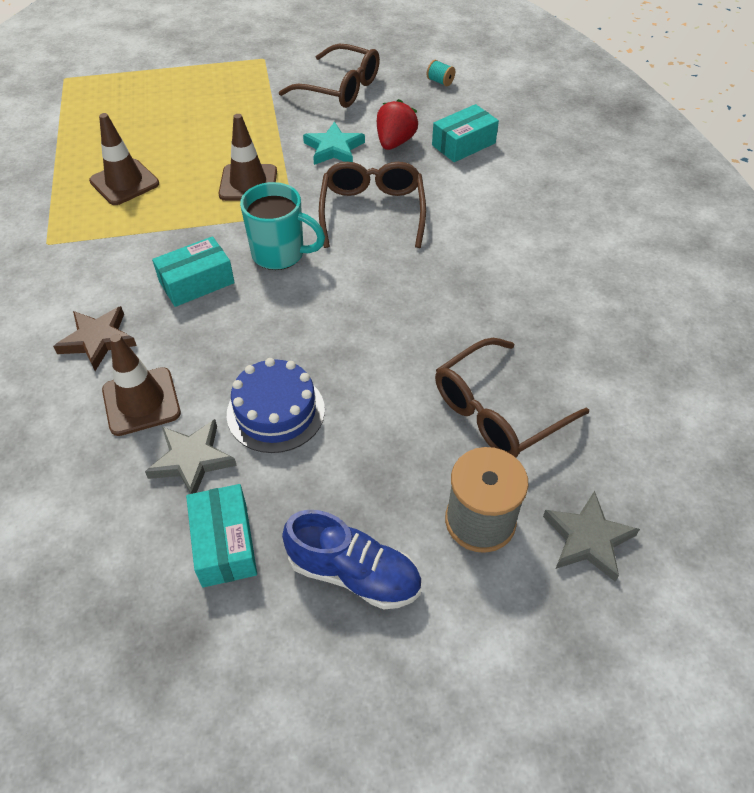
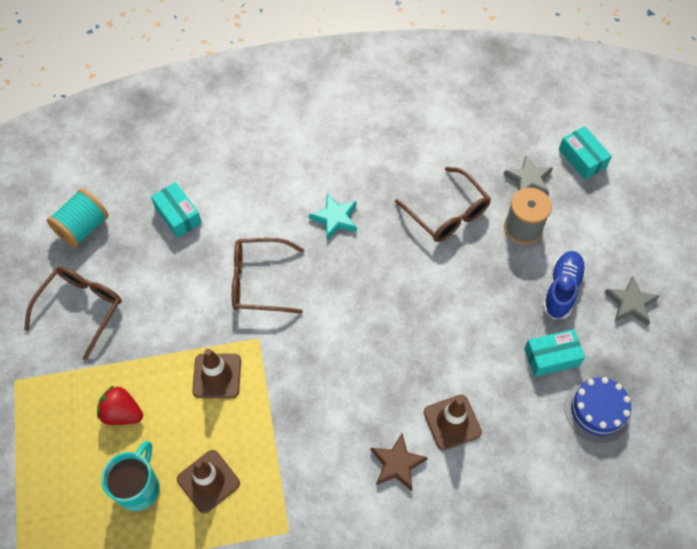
camera: 90 degrees left, 10 degrees up
(192, 460) = (496, 383): grey star -> grey star (630, 303)
(197, 282) = (336, 401): turquoise box -> turquoise box (582, 158)
(276, 412) = (455, 336): blue cake -> blue cake (597, 410)
(280, 254) = (306, 344): turquoise mug -> turquoise mug (139, 487)
(334, 148) = (174, 311): turquoise star -> turquoise star (335, 218)
(395, 142) = (170, 265): red strawberry -> red strawberry (122, 413)
(440, 82) = (83, 228): turquoise spool -> turquoise spool, size x2.28

